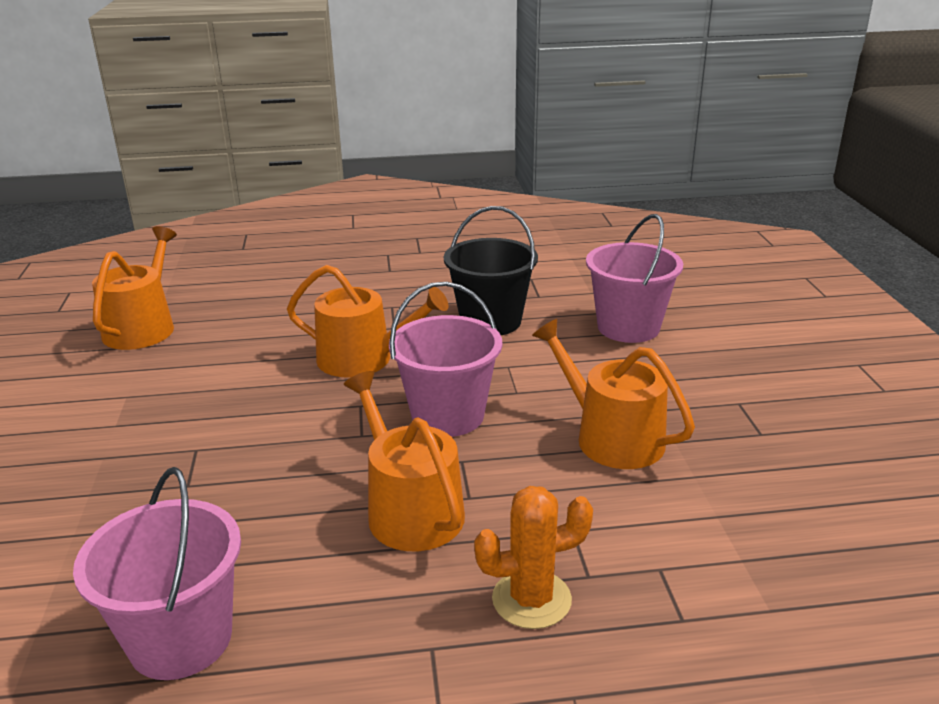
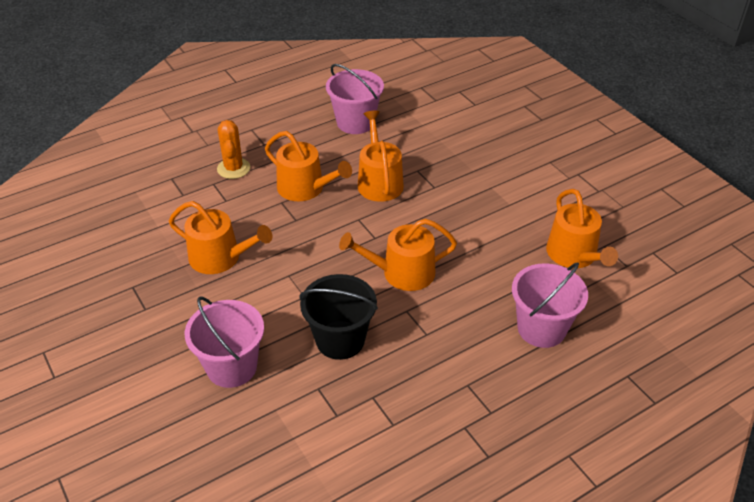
camera: 155 degrees right, 15 degrees up
(271, 484) = (379, 181): none -> orange watering can
(447, 415) = (320, 245): pink bucket -> pink bucket (541, 328)
(531, 599) = (233, 168): orange cactus -> orange cactus turned 60 degrees counterclockwise

